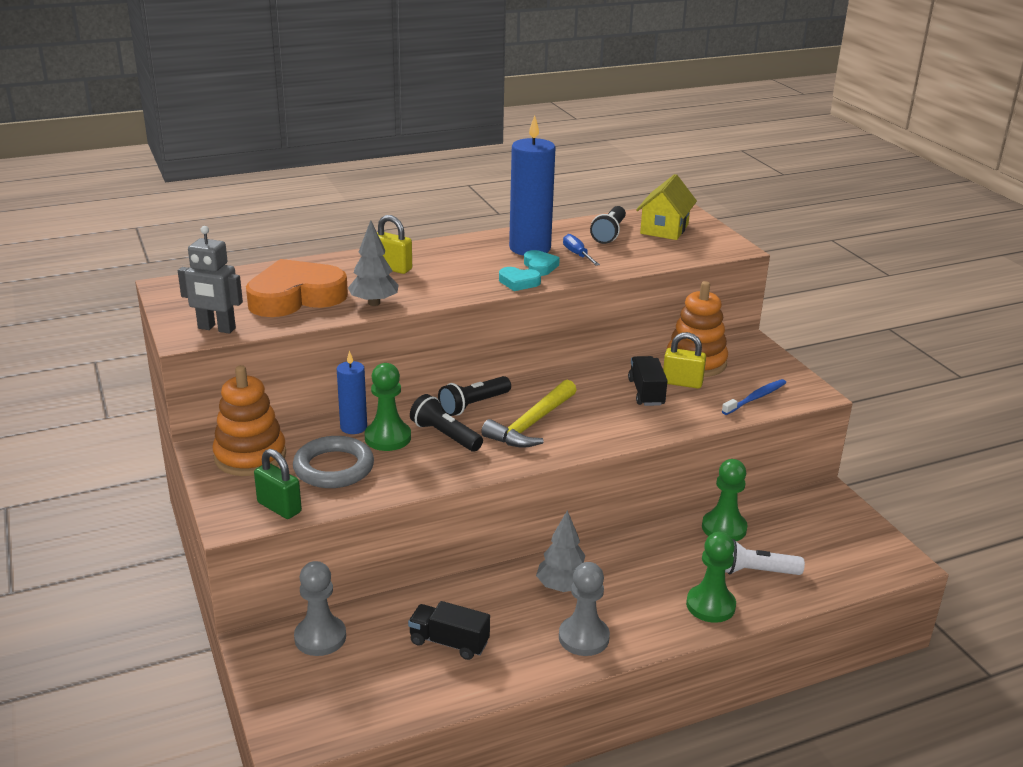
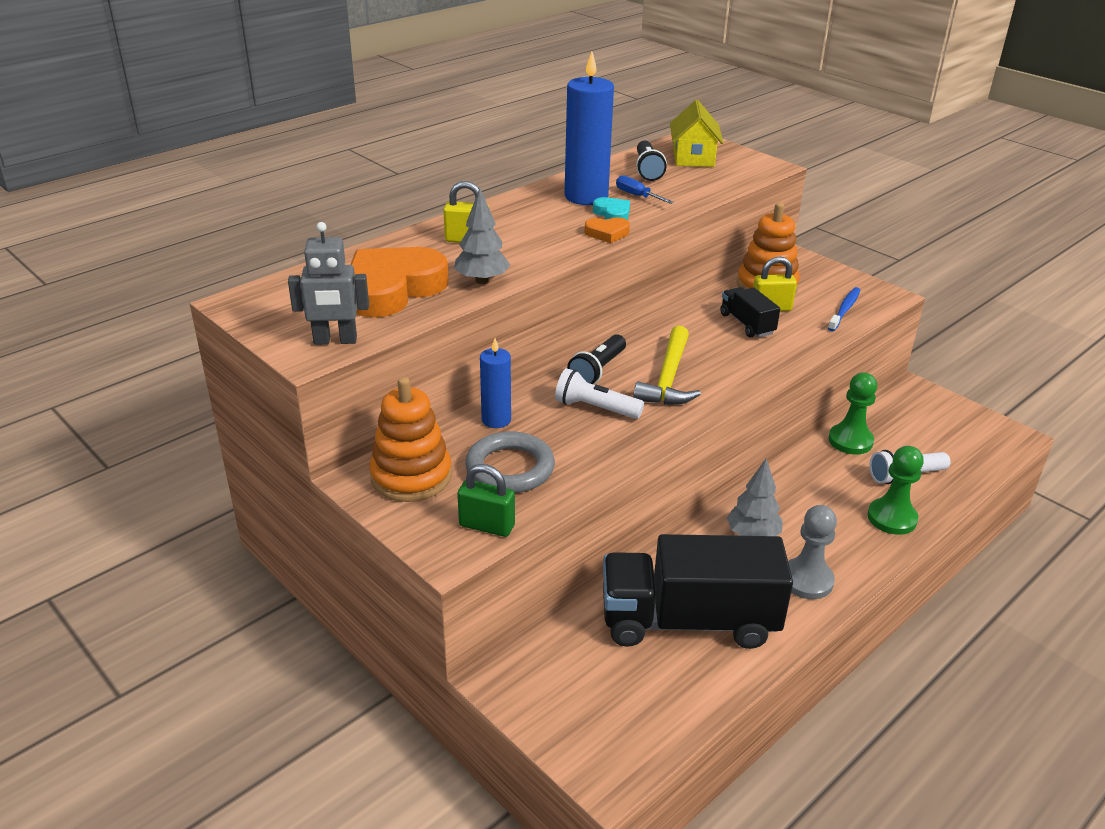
camera: 20 degrees left, 5 degrees up
(320, 637) = (559, 653): grey pawn -> none
(388, 438) = (540, 423): green pawn -> none
(445, 435) = (595, 408): black flashlight -> white flashlight
(449, 642) = (688, 621): black truck -> black truck, size x2.13
(519, 282) = (607, 233): turquoise heart -> orange heart

